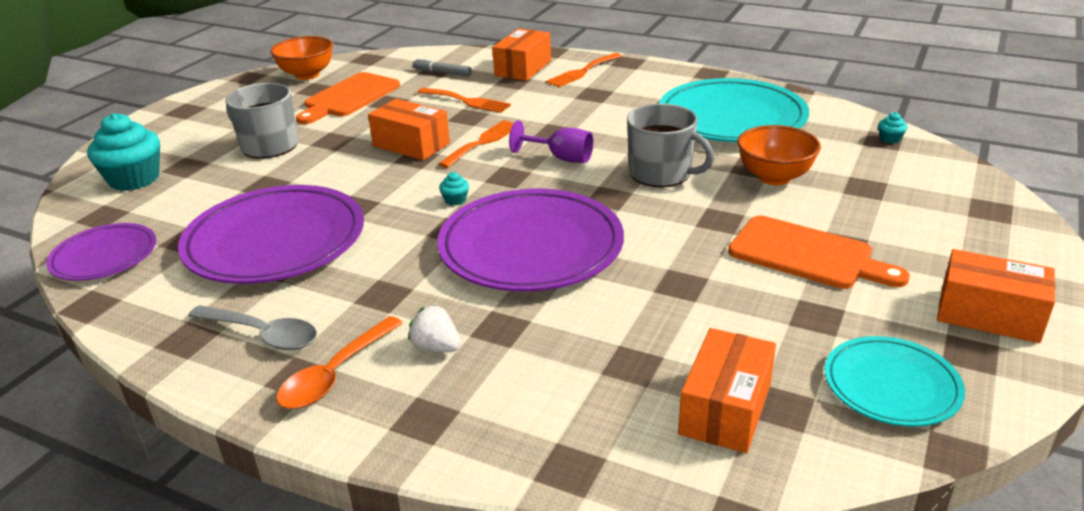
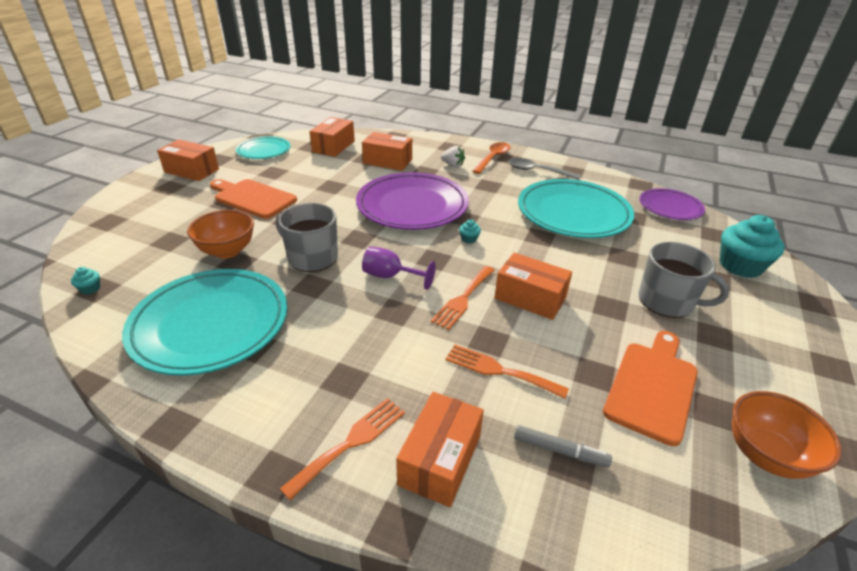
camera: 175 degrees right, 5 degrees up
(275, 242) = (573, 213): purple plate -> turquoise plate
(581, 356) = (387, 161): none -> orange box

